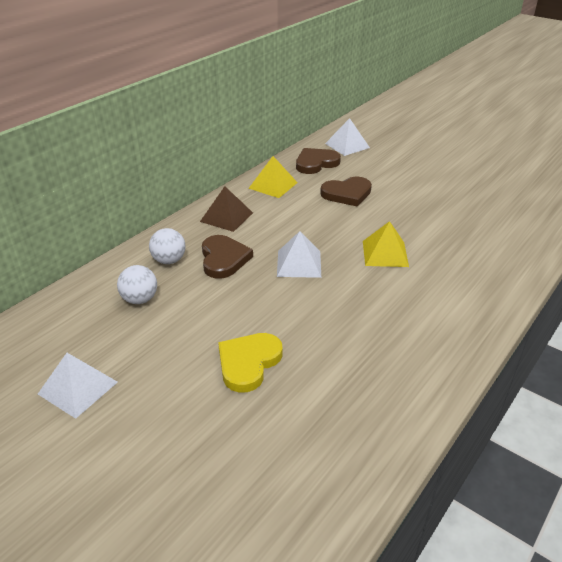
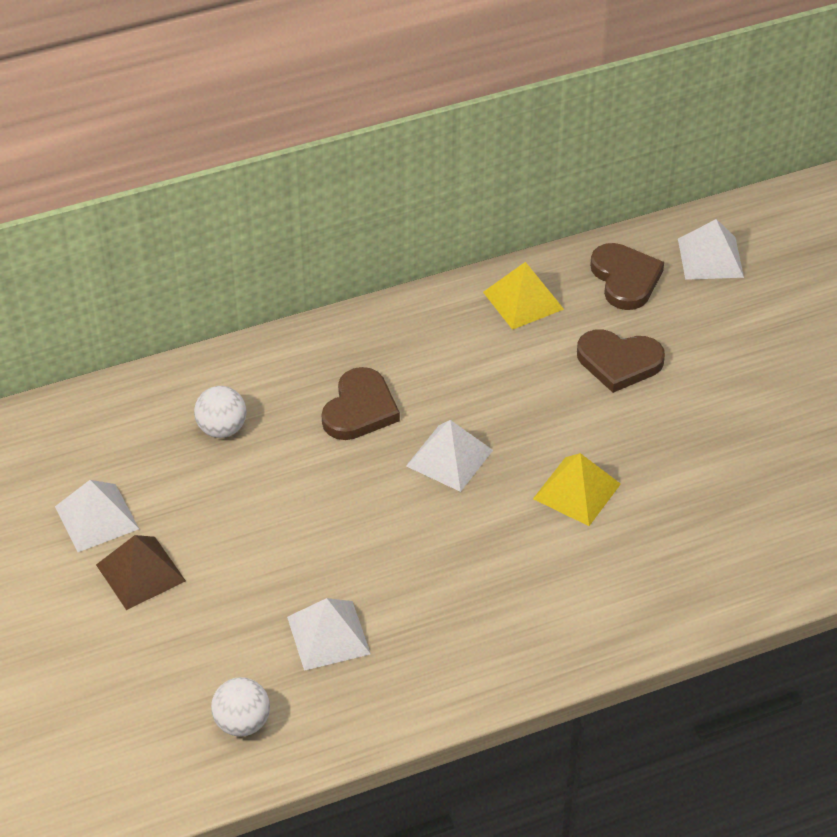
camera: 30 degrees right, 10 degrees up
(169, 260) = (291, 382): white ball -> white ball (242, 723)
(226, 217) = (413, 336): brown pyramid -> brown pyramid (141, 572)
(248, 363) = (287, 569): yellow heart -> none
(312, 392) = (328, 635): none -> white pyramid
(316, 163) = (625, 279): brown heart -> brown heart turned 75 degrees clockwise

